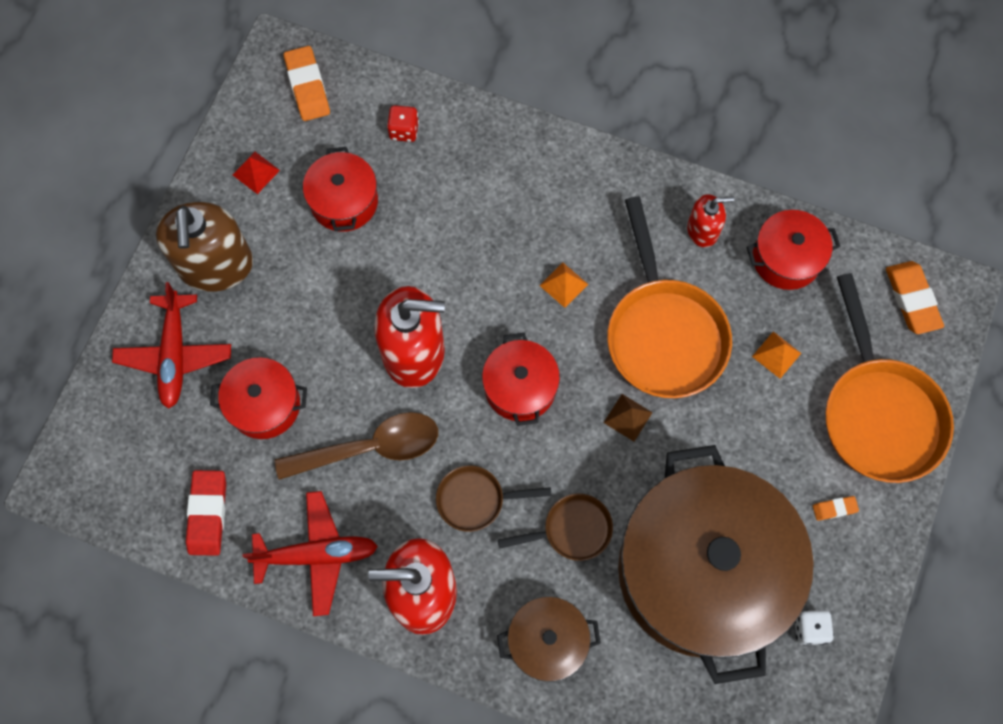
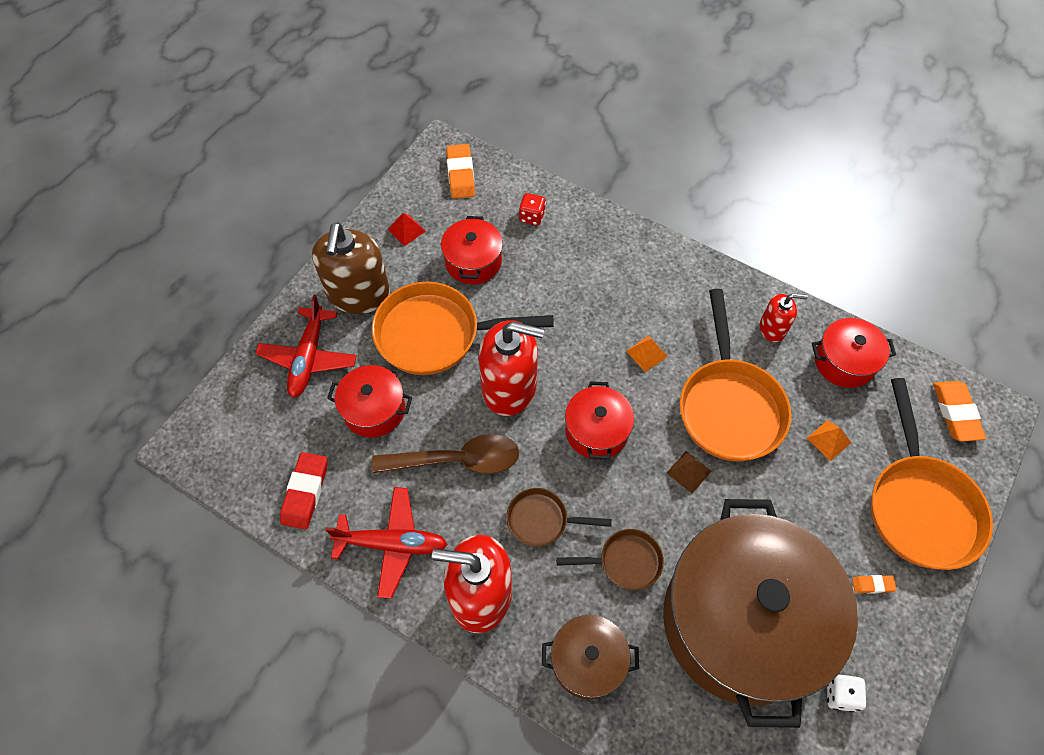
camera: 10 degrees right, 10 degrees down
(318, 301) = (436, 334): none -> orange pan

